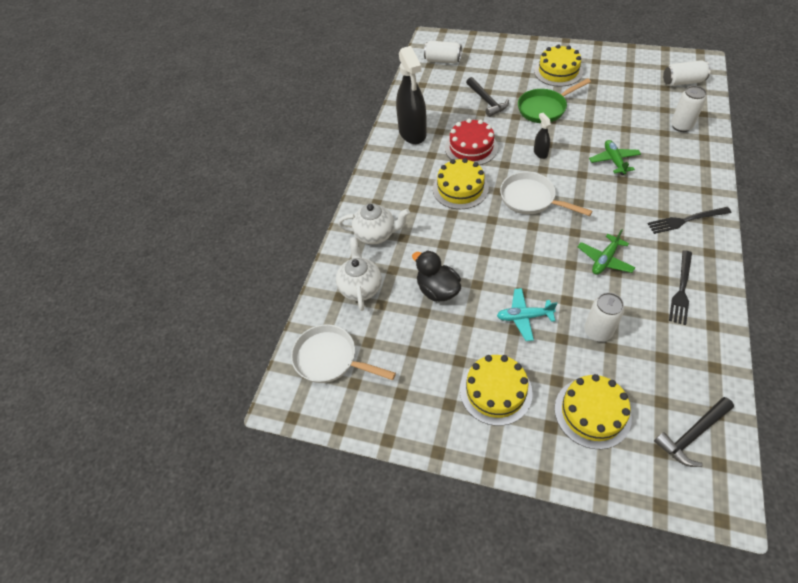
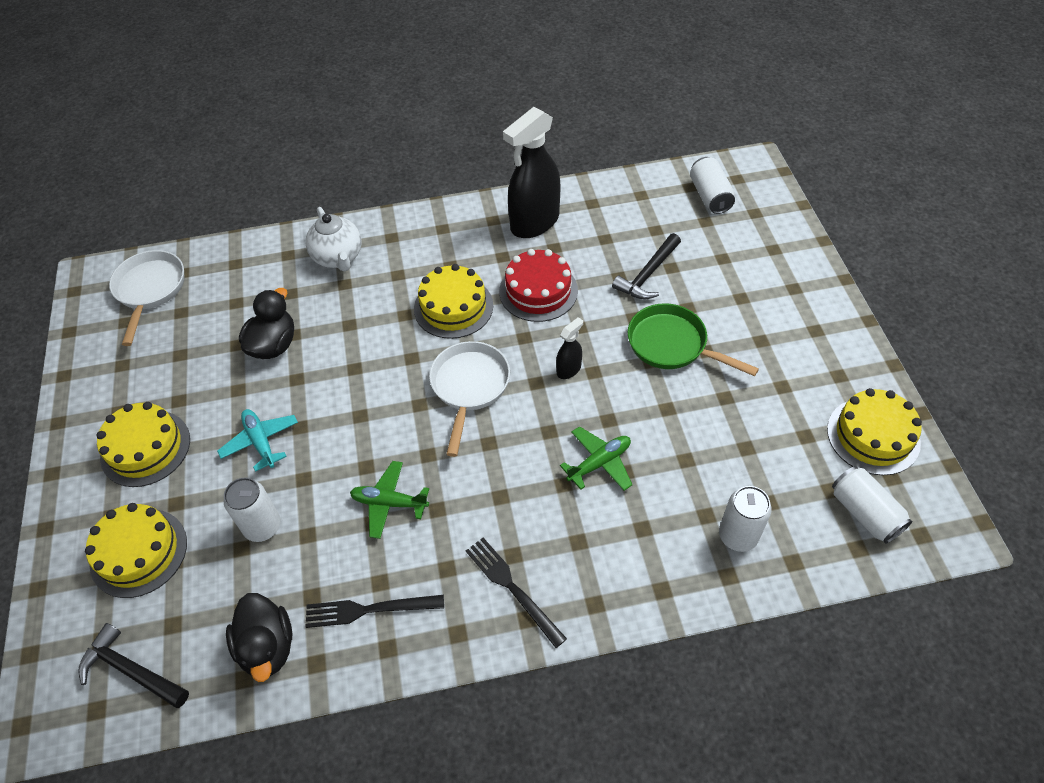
camera: 60 degrees right, 0 degrees up
(360, 288) = (253, 276): white teapot -> none
(558, 71) = (775, 335): yellow cake -> yellow cake (873, 436)
(694, 349) = (267, 647): none -> black duck

